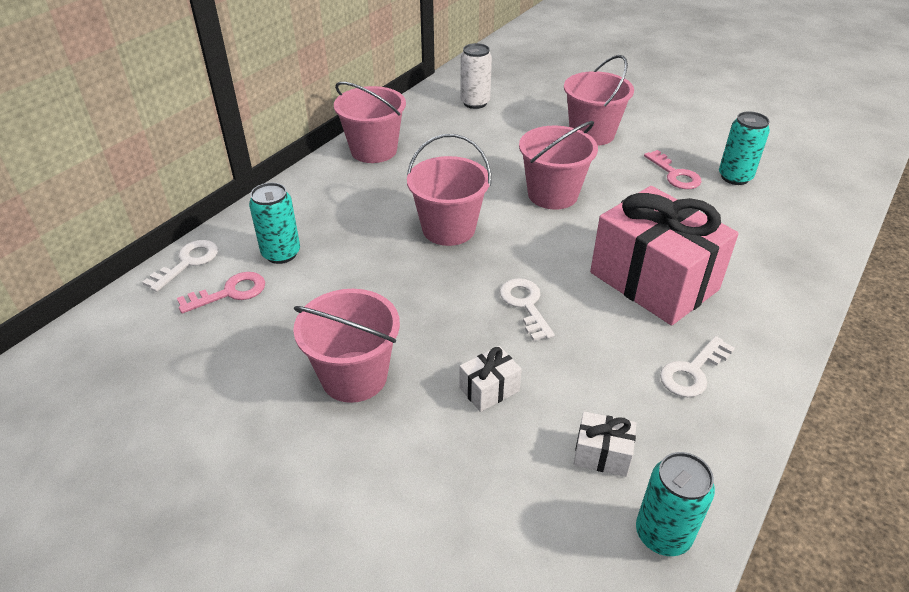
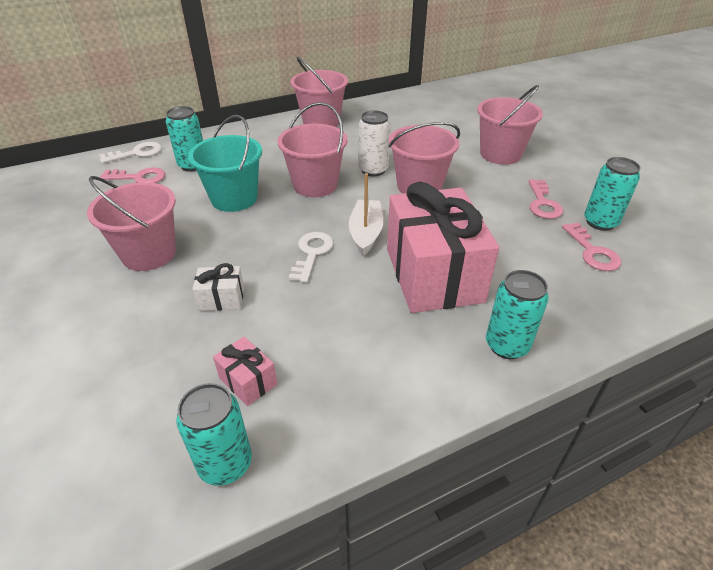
camera: 30 degrees right, 0 degrees up
(377, 276) = (234, 198): none -> turquoise bucket
(475, 103) = (428, 110): white can -> white can (373, 170)
(553, 263) = (366, 233): none -> white boat
(602, 455) = (248, 381): white gift -> pink gift
(692, 372) = (390, 355): white key -> none
(753, 208) = (592, 252): none -> pink key
(769, 320) = (507, 345): none -> turquoise can

